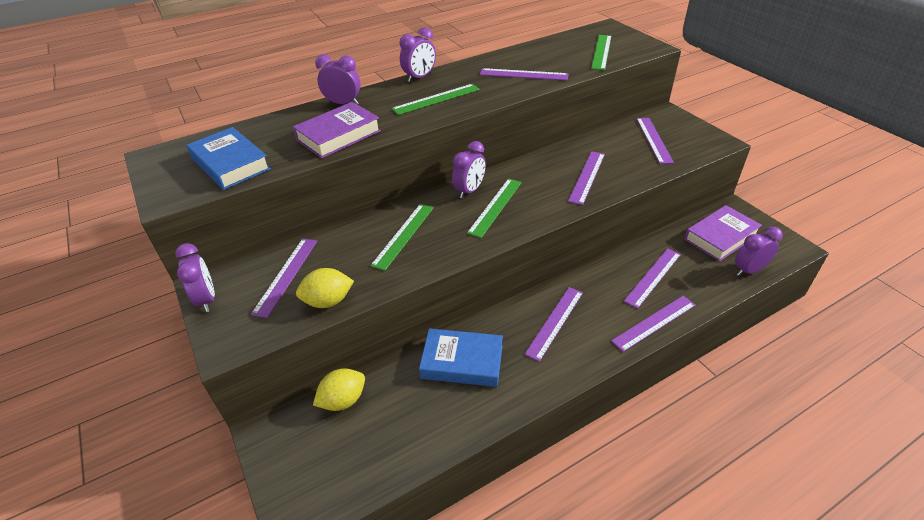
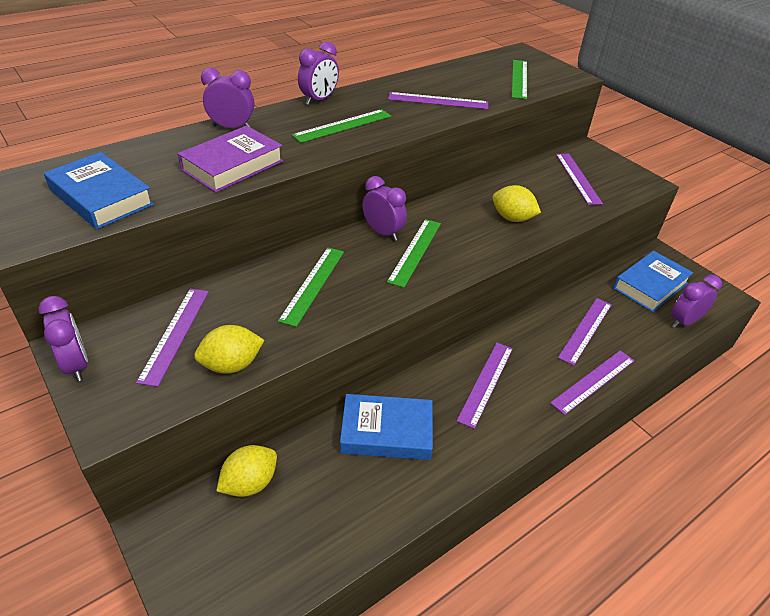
camera: 10 degrees left, 0 degrees up
(469, 191) = (383, 233): purple clock -> purple clock turned 75 degrees counterclockwise
(587, 177) = (512, 218): purple ruler -> yellow lemon
(720, 237) = (650, 286): purple book -> blue book

